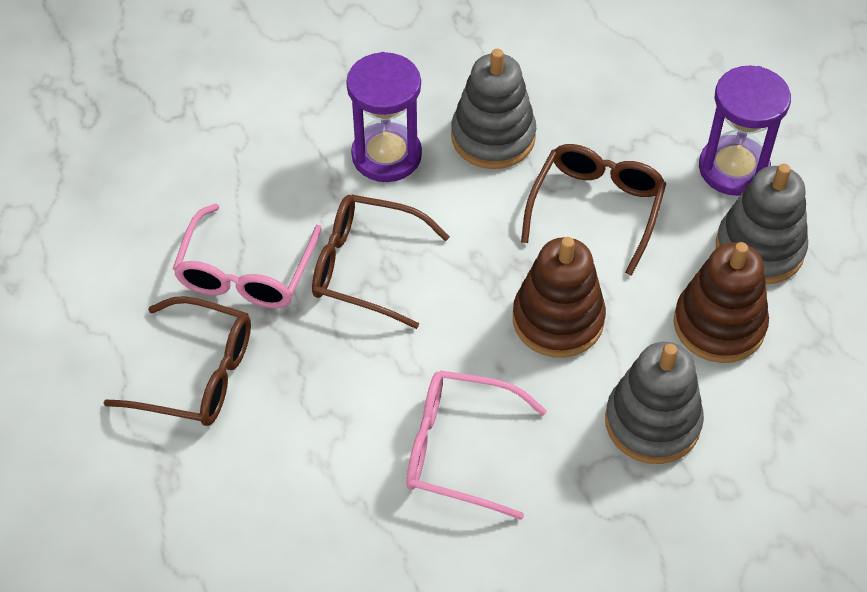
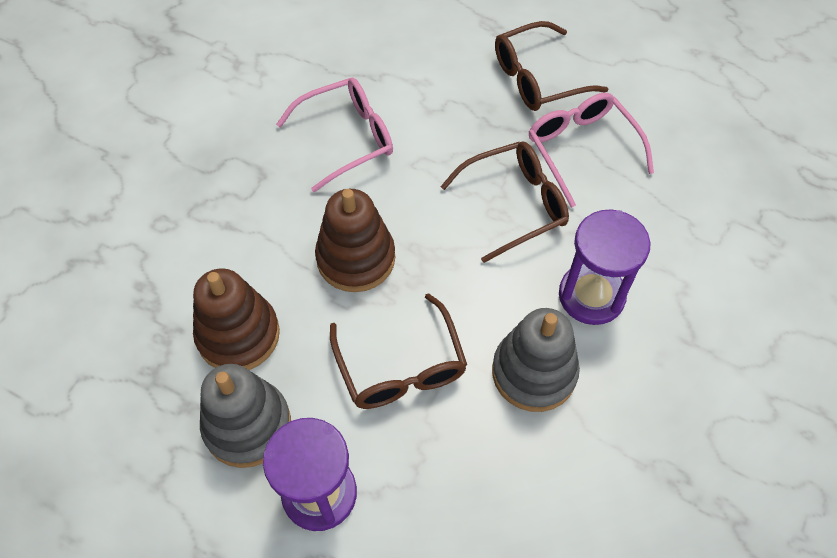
camera: 140 degrees right, 5 degrees up
(652, 422) = (238, 233): grey stacking toy -> none

